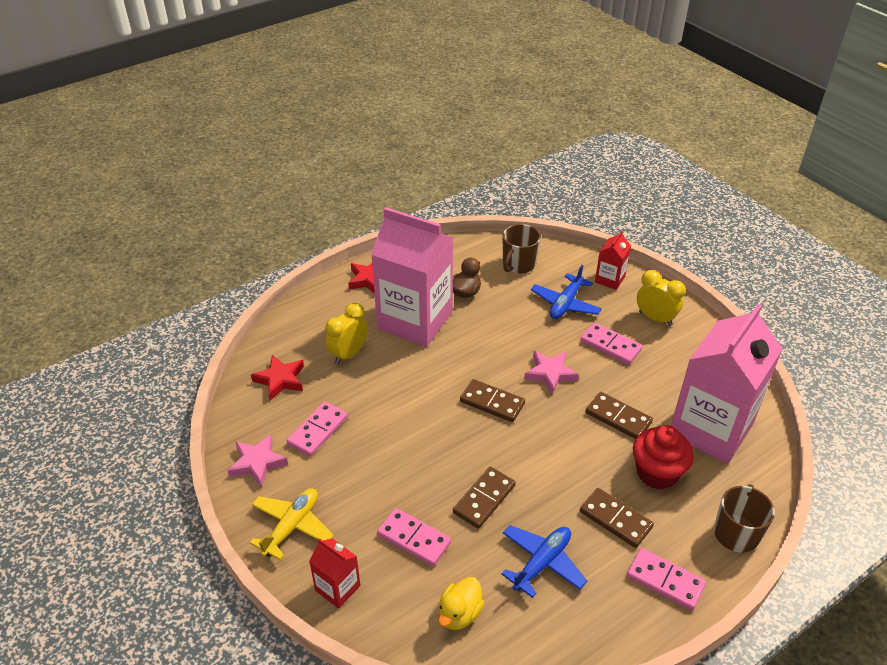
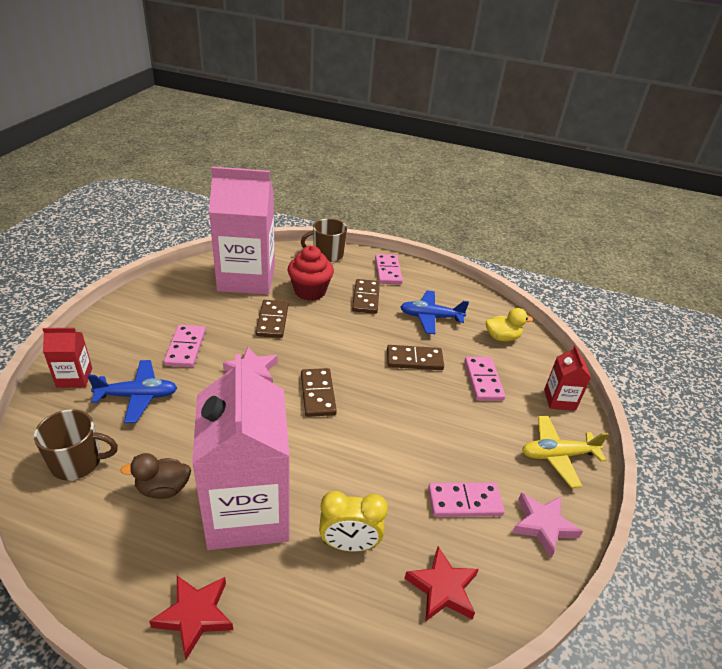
camera: 130 degrees left, 5 degrees down
(655, 318) = (127, 332): yellow clock -> none

